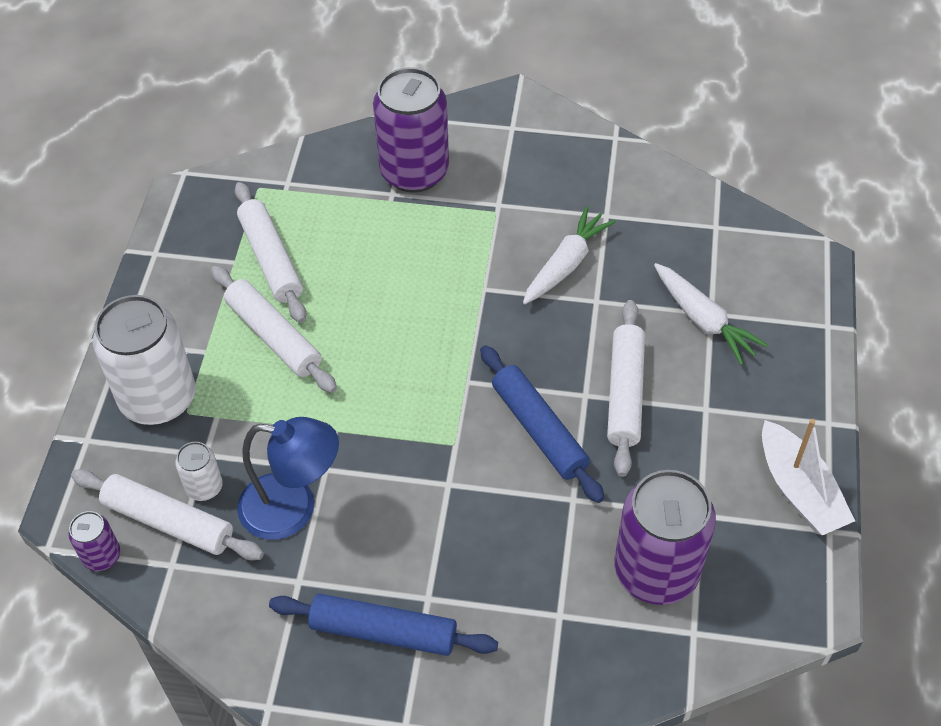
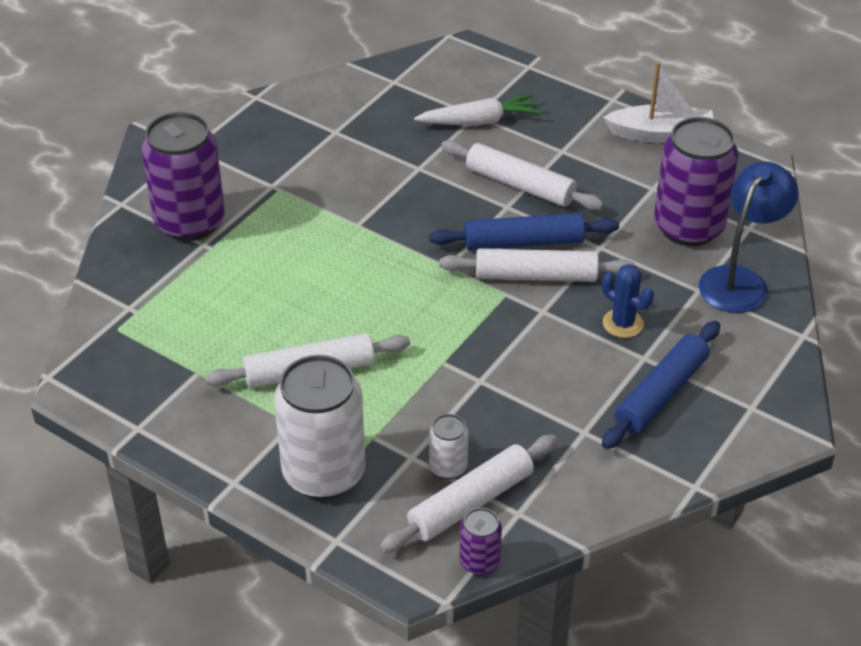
camera: 65 degrees left, 10 degrees down
(271, 259) = (215, 346): white rolling pin -> white rolling pin (536, 276)
(293, 508) = (508, 413): blue lamp -> blue lamp (740, 280)
(467, 561) = (623, 323): none -> blue cactus
(566, 264) = (369, 171): white carrot -> none

